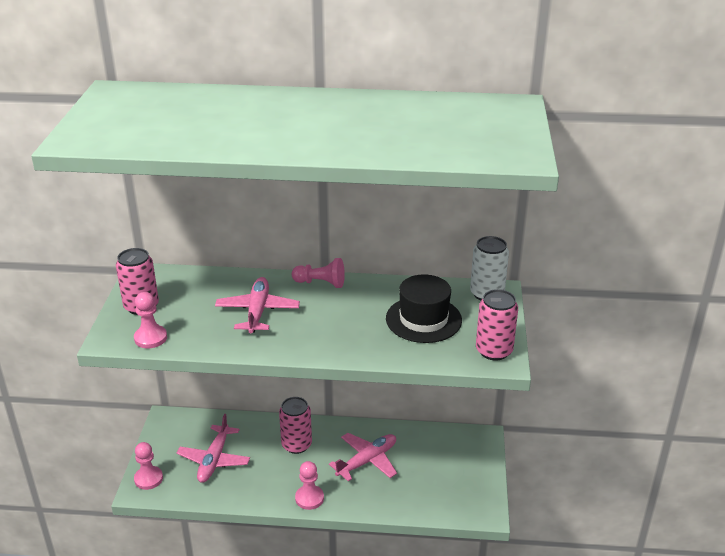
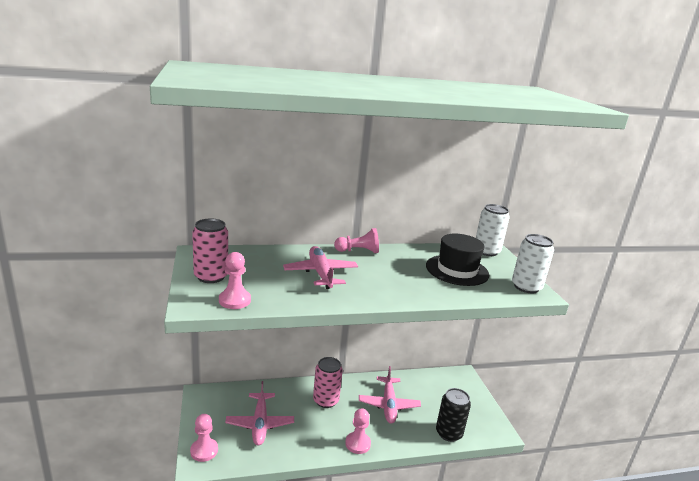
camera: 20 degrees left, 10 degrees down
(367, 461) = (388, 405): pink plane -> pink plane turned 150 degrees clockwise
(421, 504) = (449, 433): none -> black can
(494, 351) = (526, 287): pink can -> white can

